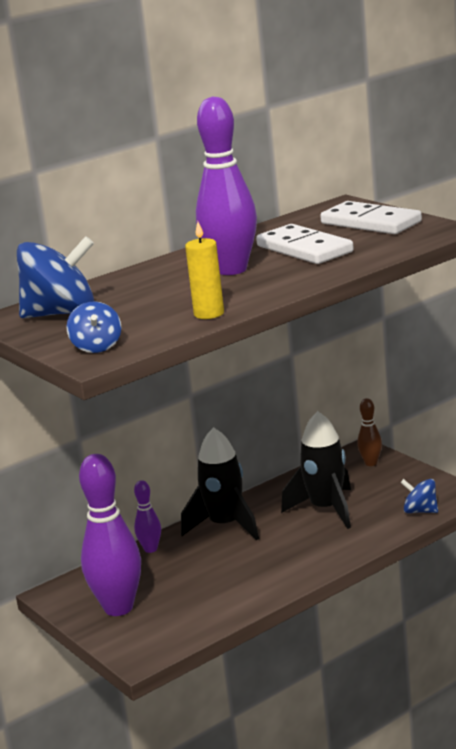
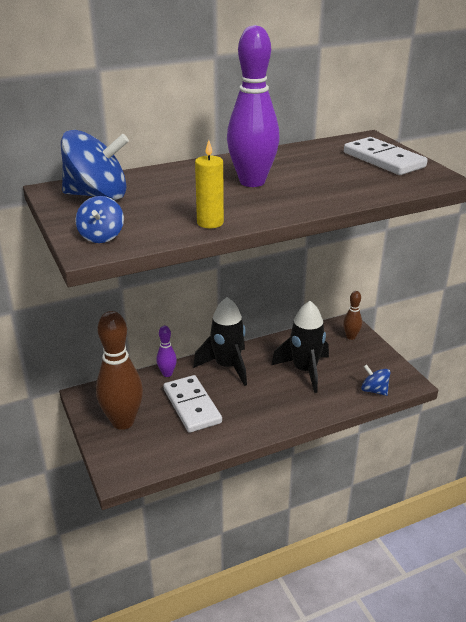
camera: 10 degrees right, 10 degrees up
(118, 608) = (123, 422): purple bowling pin -> brown bowling pin
(304, 249) = (319, 174): white domino -> white domino (192, 406)

